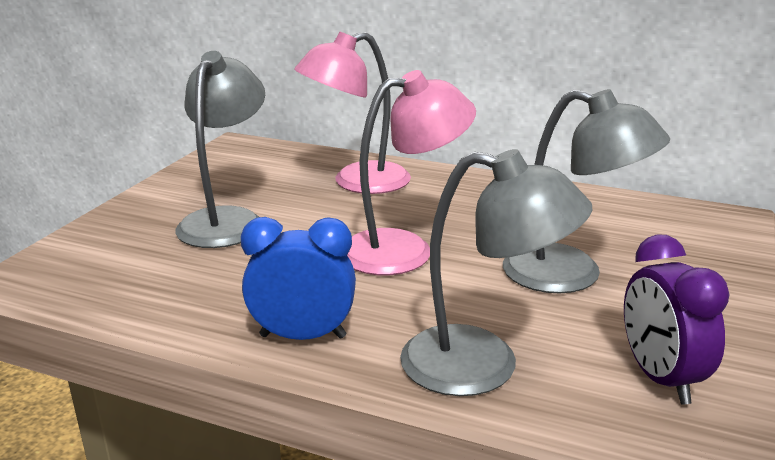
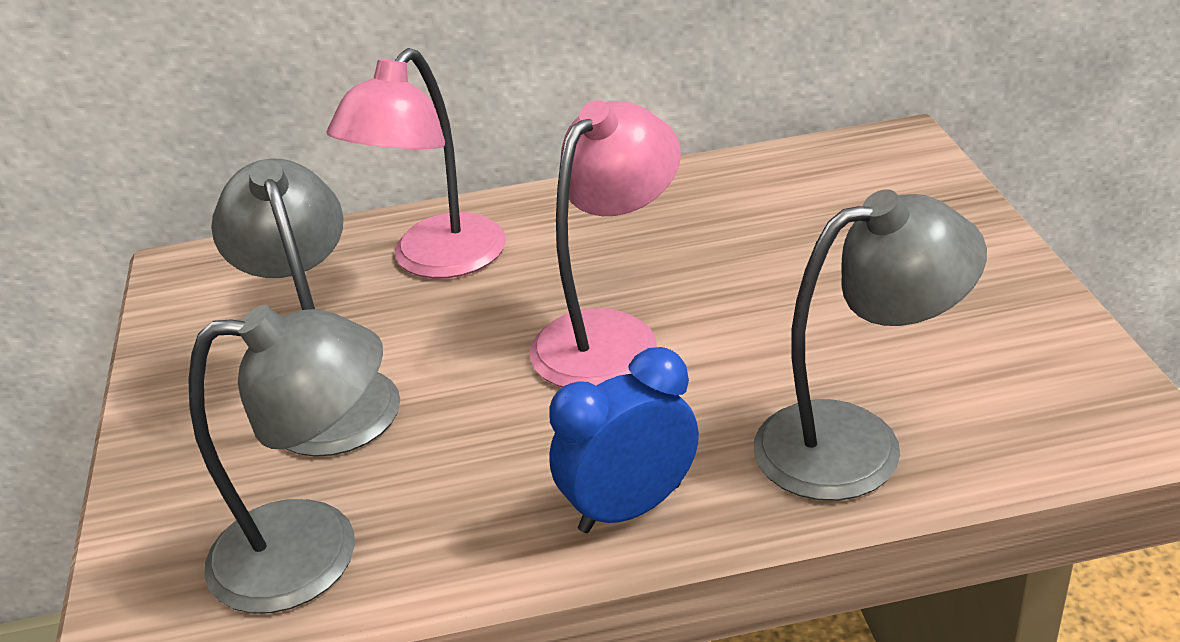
camera: 30 degrees left, 10 degrees up
(571, 275) = (823, 286): grey lamp -> grey lamp (316, 552)
(660, 378) = (1024, 371): purple clock -> none

